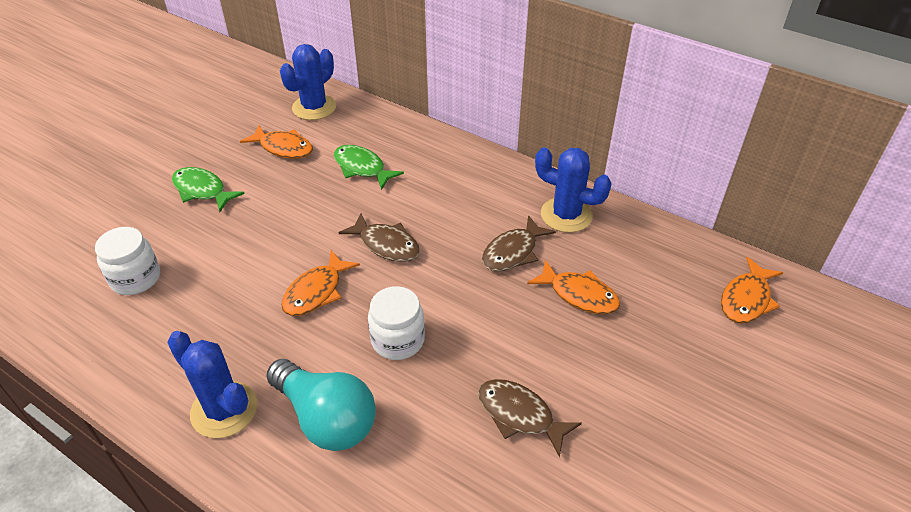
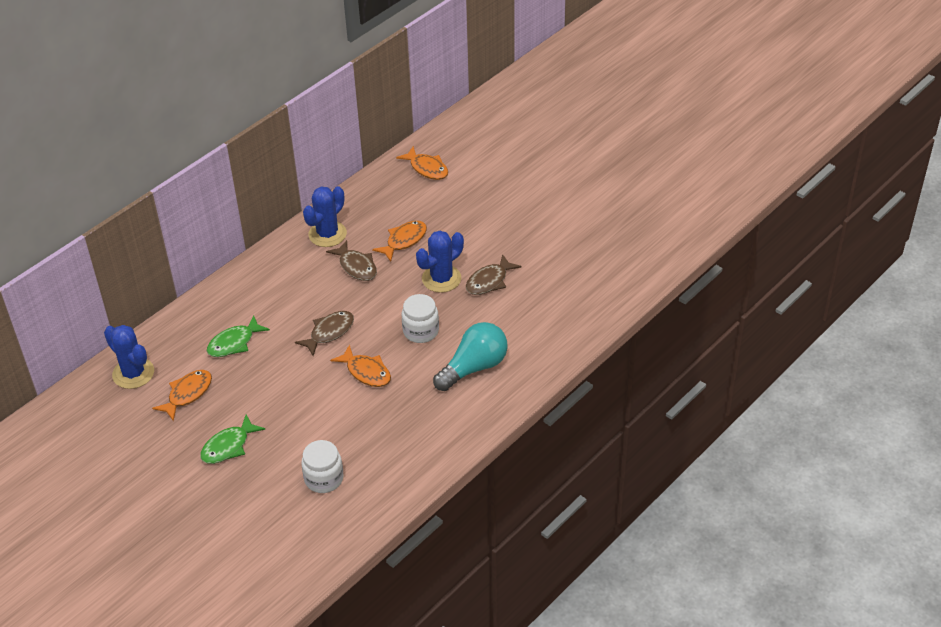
camera: 80 degrees left, 0 degrees up
(224, 410) = (457, 417): blue cactus -> blue cactus (441, 279)

